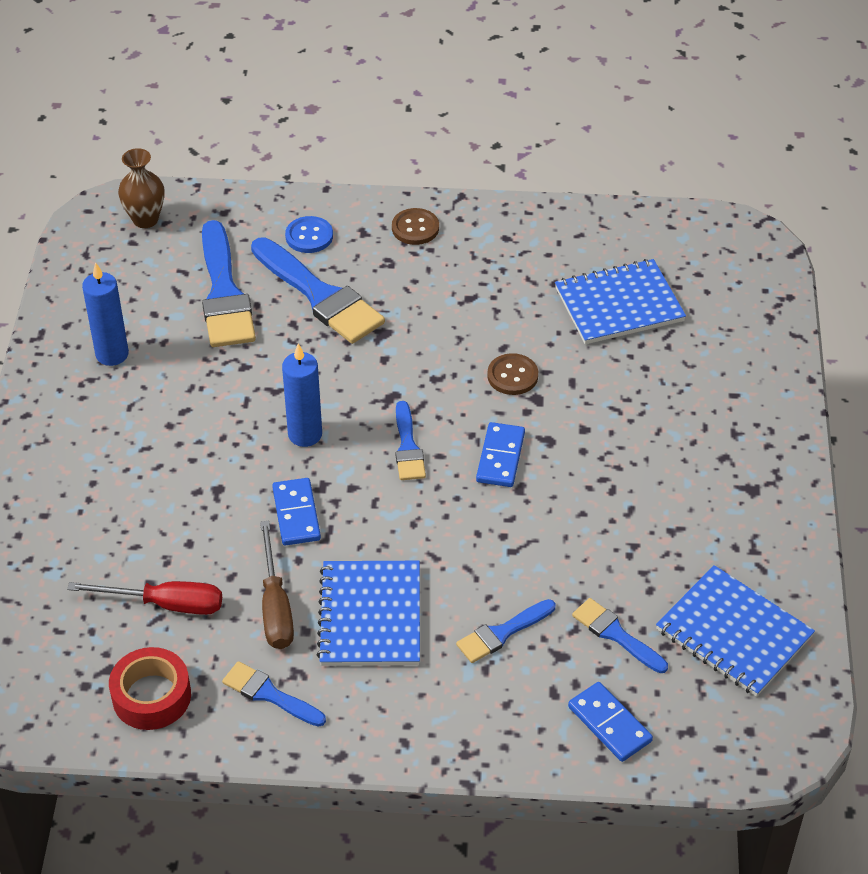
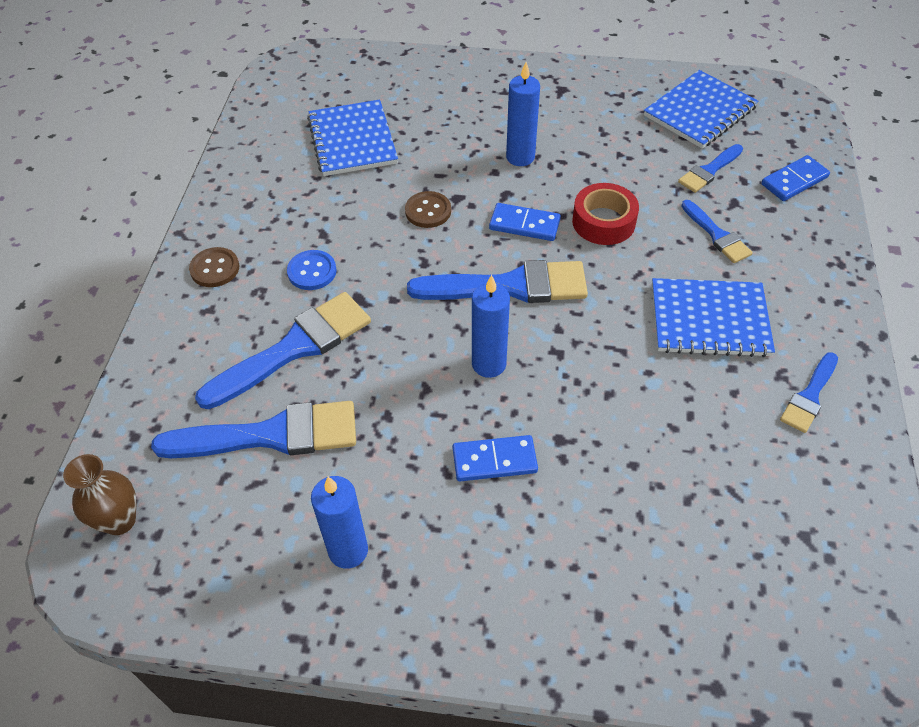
camera: 85 degrees left, 5 degrees up
(151, 696) = (831, 494): red tape -> red tape (603, 222)
(165, 604) = (715, 485): red screwdriver -> none
(275, 606) = (706, 390): brown screwdriver -> none
(296, 514) = (592, 373): blue domino -> blue domino (494, 460)
(309, 236) = (200, 356): blue button -> blue button (312, 271)
(408, 447) = (509, 286): blue brush -> blue brush, size x1.84
(613, 451) = (520, 157): none -> blue candle

